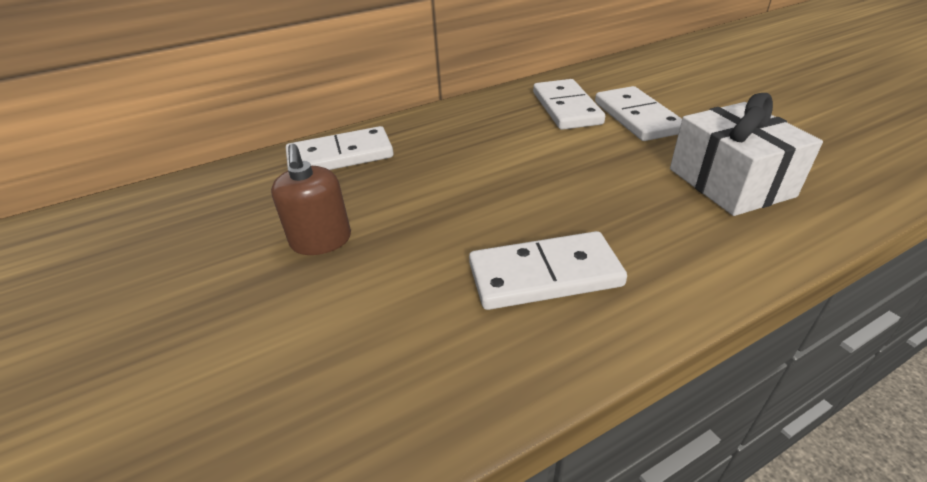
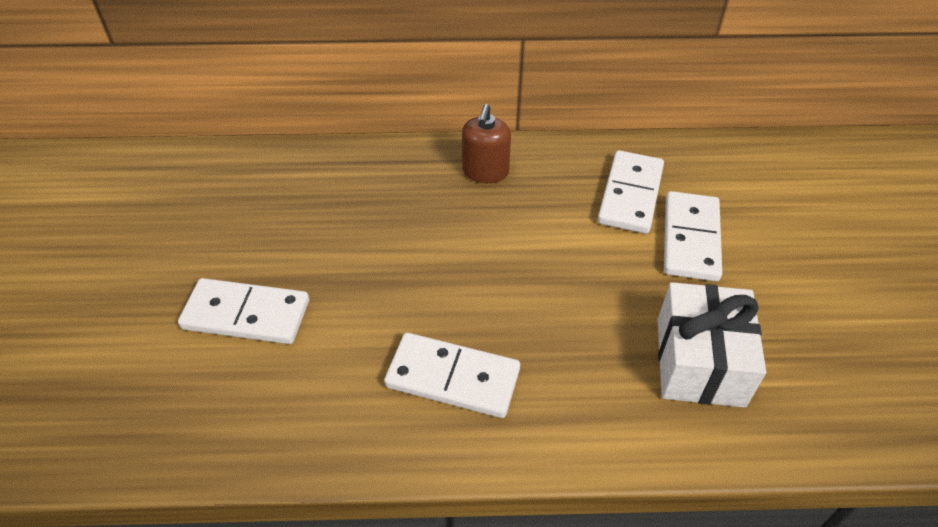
camera: 25 degrees right, 10 degrees up
(321, 240) = (313, 264): brown soap dispenser -> brown soap dispenser (485, 171)
(340, 156) = (380, 172): white domino -> white domino (246, 314)

